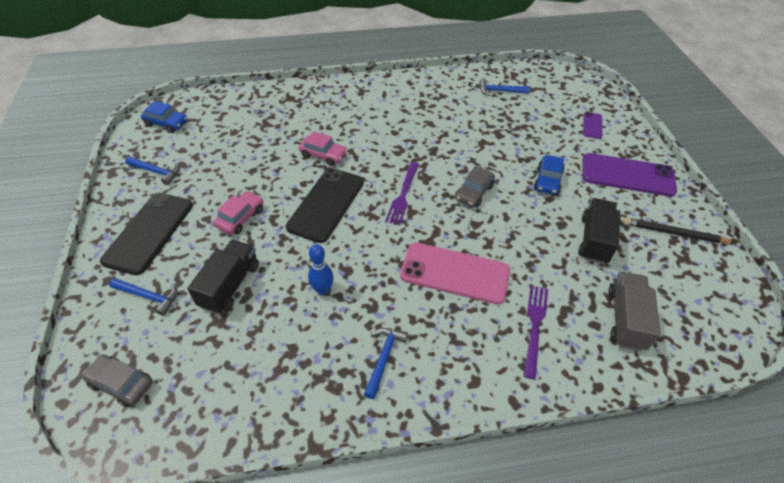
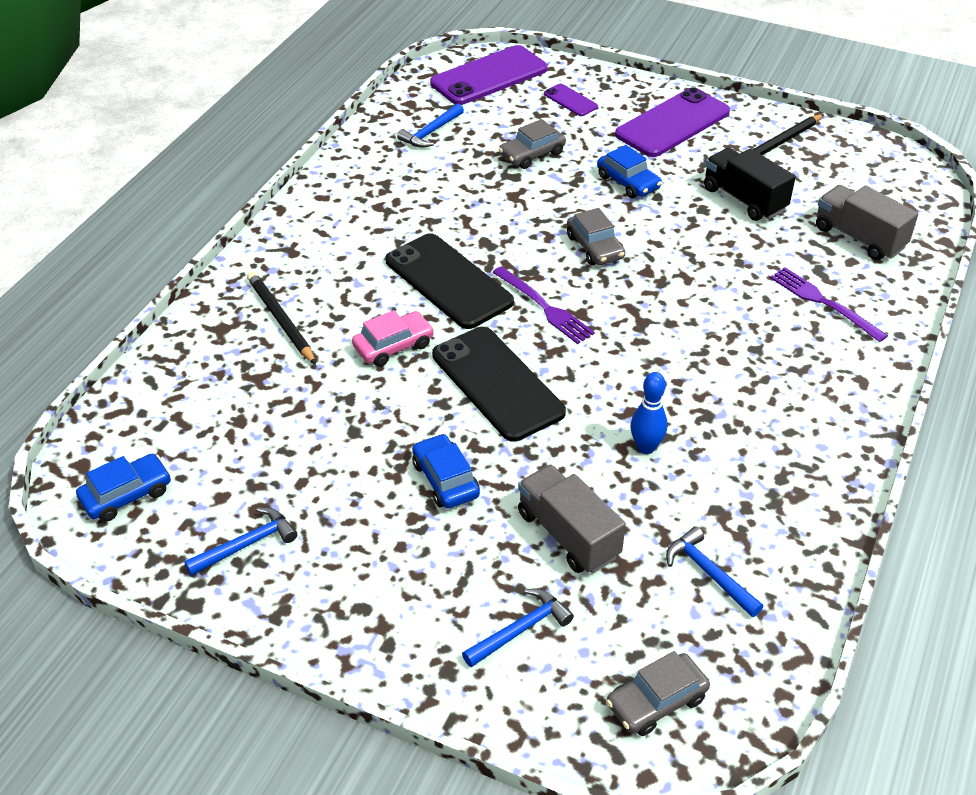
camera: 55 degrees left, 5 degrees down
(149, 232) = (385, 593): black phone -> black phone (448, 281)
(230, 285) = (568, 534): black truck -> grey truck
(240, 218) = (445, 479): pink car -> blue car
(310, 112) = (281, 320): none -> black pencil
(383, 358) = (785, 437): blue hammer -> blue hammer (709, 573)
(454, 273) = (708, 325): pink phone -> none
(526, 133) = (532, 154): none -> grey car
(572, 88) = (489, 76): none -> purple phone

